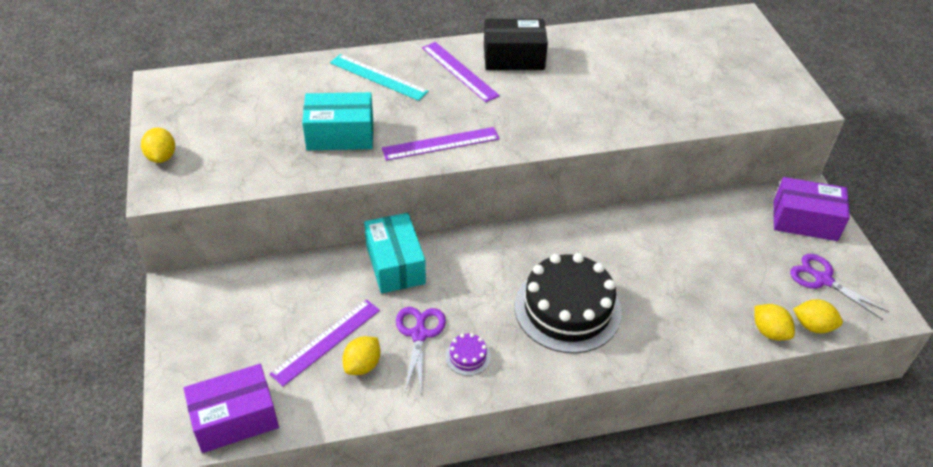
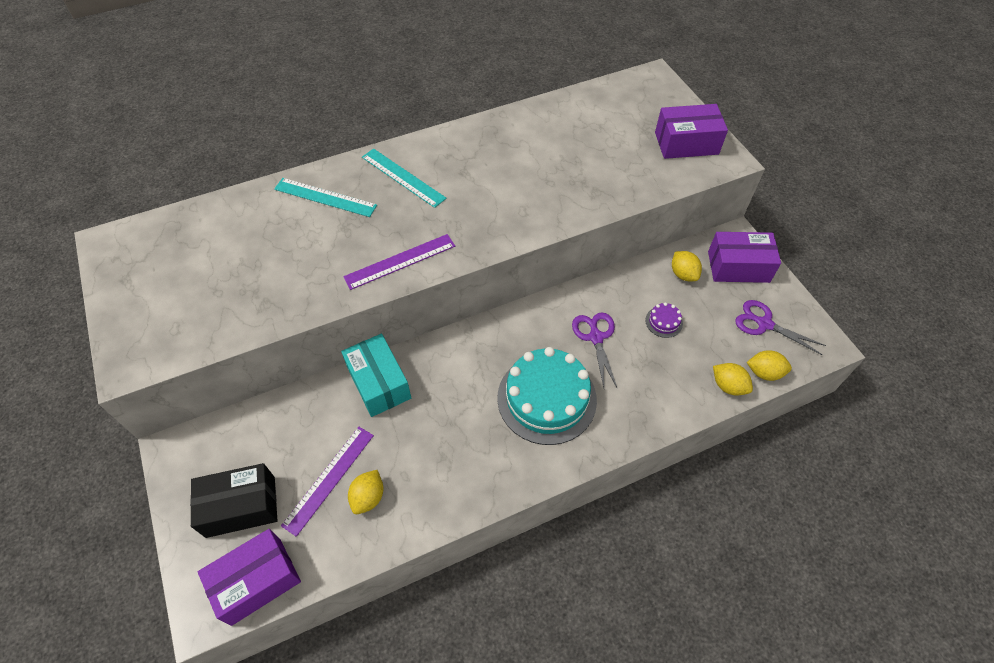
camera: 10 degrees left, 10 degrees up
(161, 157) = (122, 327): yellow lemon -> yellow lemon (683, 274)
(340, 135) = (299, 269): turquoise box -> none
(419, 334) = (415, 453): purple scissors -> purple scissors (596, 337)
(459, 71) = (403, 177): purple ruler -> turquoise ruler
(467, 356) = (465, 467): purple cake -> purple cake (664, 322)
(513, 57) = (452, 153): black box -> black box (241, 506)
(567, 309) = (546, 398): black cake -> turquoise cake
(763, 83) = (686, 143): none -> purple box

